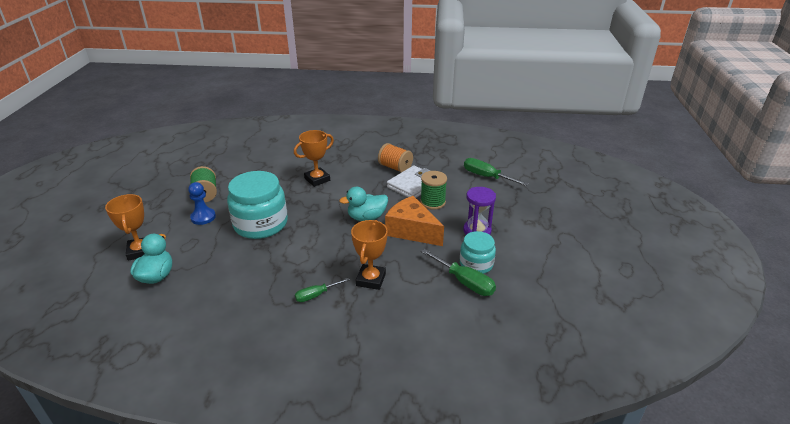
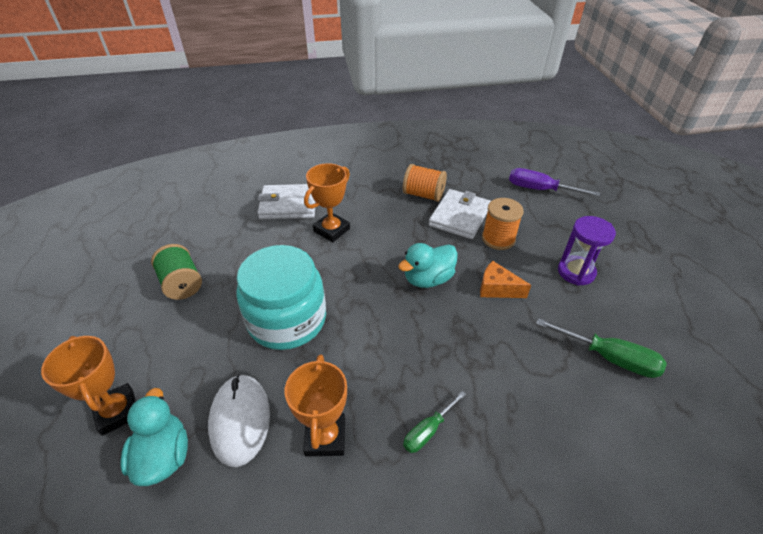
camera: 15 degrees left, 10 degrees up
(203, 217) = (195, 325): blue pawn -> none
(207, 268) = (240, 420): none -> white mouse
(296, 160) = (288, 205): none -> white wallet
(371, 279) = (489, 383): orange trophy -> orange trophy (325, 437)
(411, 231) = (497, 289): orange cheese -> orange cheese, size x0.58
(432, 202) = (498, 239): green spool -> orange spool
(476, 264) = (606, 324): turquoise jar -> none
(486, 177) = (539, 189): green screwdriver -> purple screwdriver

